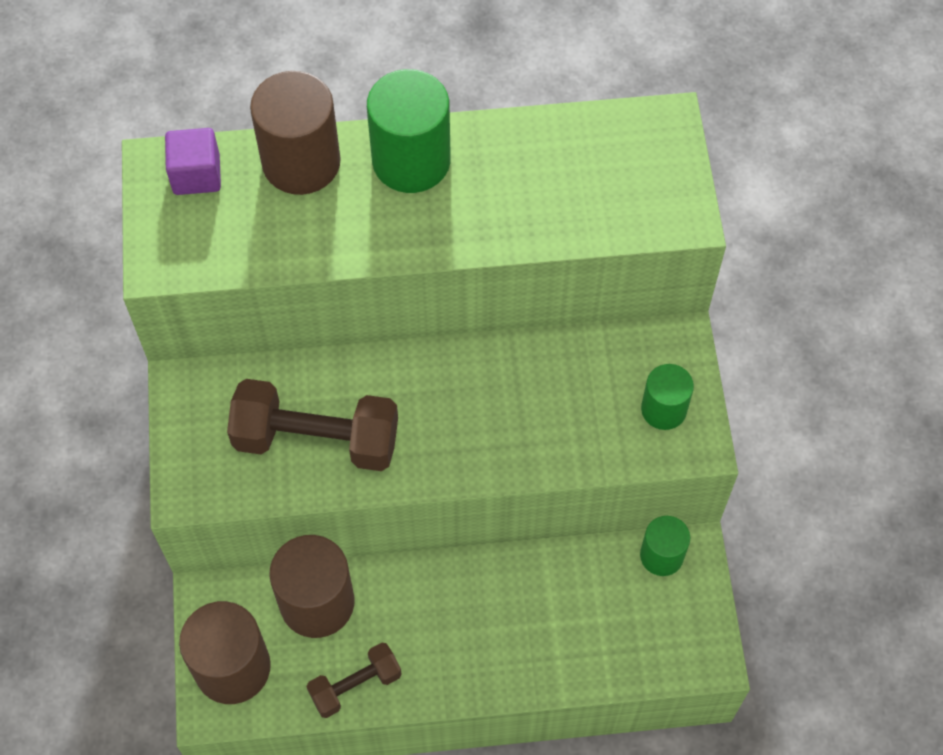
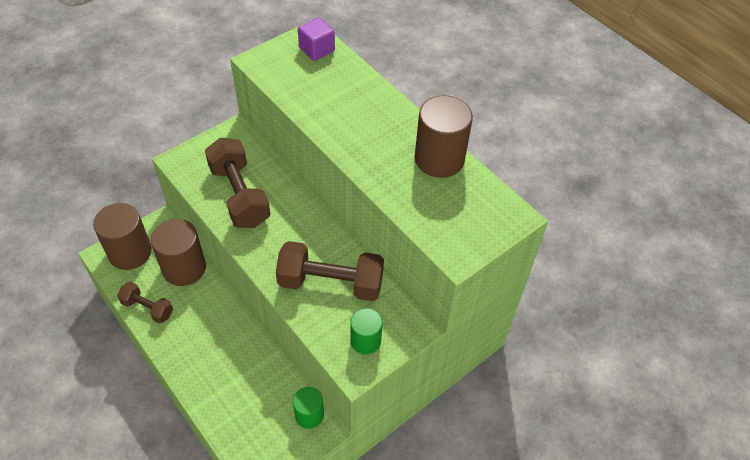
camera: 55 degrees right, 10 degrees down
(301, 162) = (355, 81): brown cylinder -> brown cylinder (439, 159)
(411, 160) = (392, 121): green cylinder -> none
(549, 402) = (330, 283): none -> brown dumbbell

